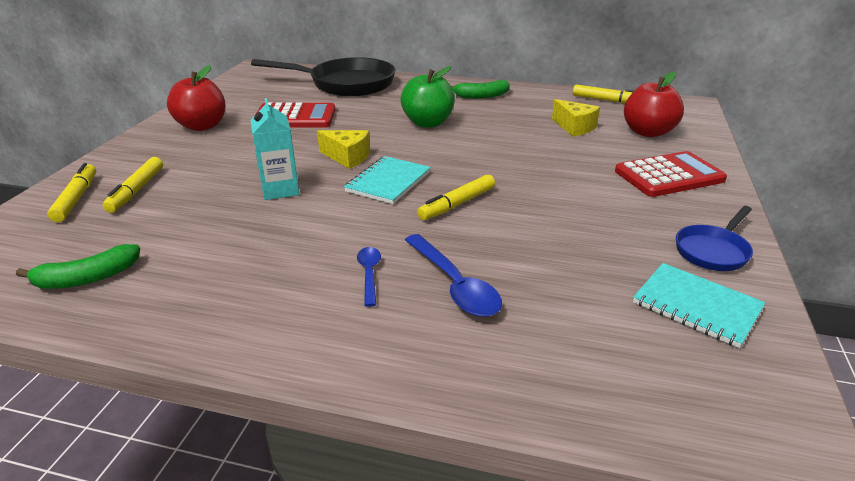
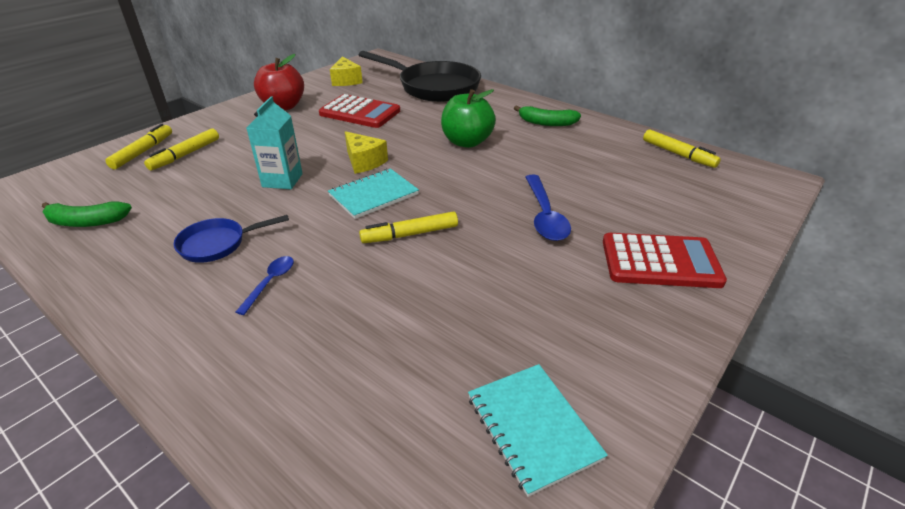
camera: 25 degrees right, 5 degrees up
(454, 285) = (326, 317): blue spoon -> blue spoon (545, 216)
(574, 127) = (609, 178): yellow cheese -> yellow cheese (346, 80)
(648, 132) = (688, 203): red apple -> none
(713, 251) = (619, 368): blue pan -> blue pan (218, 244)

